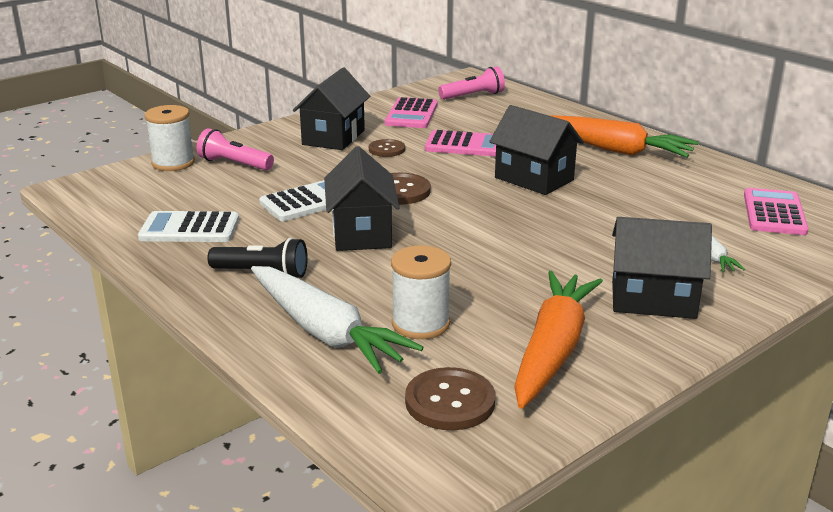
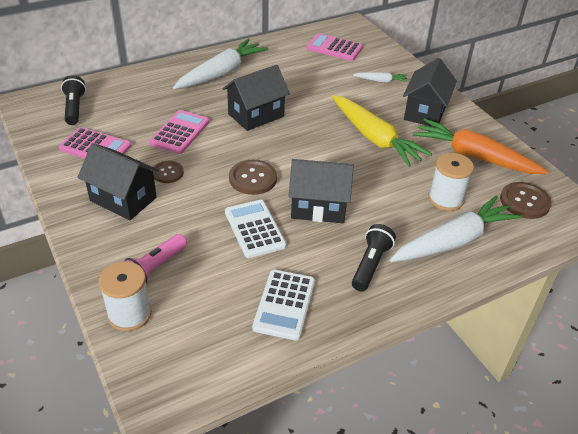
camera: 80 degrees left, 15 degrees up
(473, 96) = (74, 108): pink flashlight -> black flashlight
(541, 260) = (375, 138): none -> yellow carrot
(614, 149) = (221, 73): orange carrot -> white carrot

